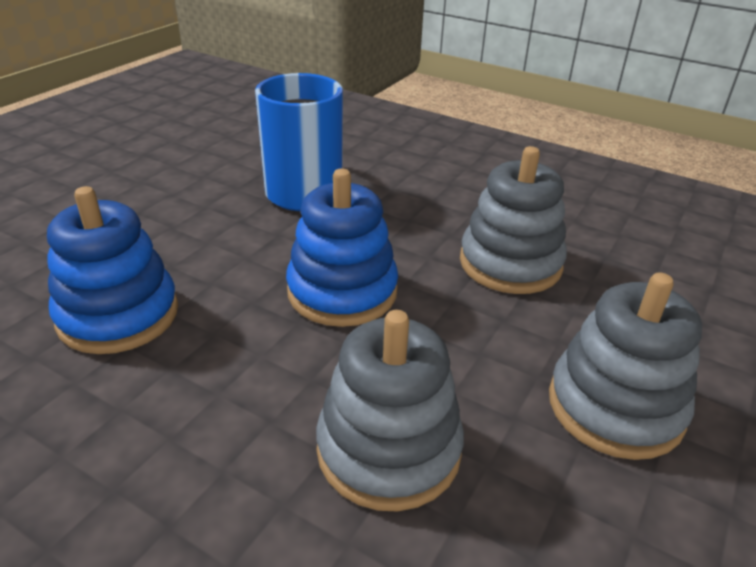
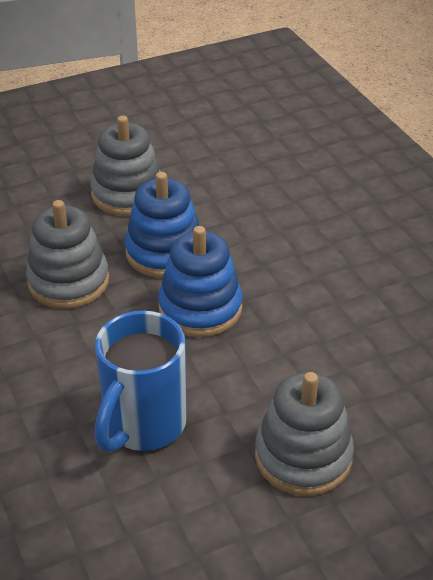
camera: 145 degrees left, 5 degrees up
(118, 315) = (357, 352): blue stacking toy -> blue stacking toy (164, 252)
(388, 449) = (251, 221): grey stacking toy -> grey stacking toy (303, 457)

